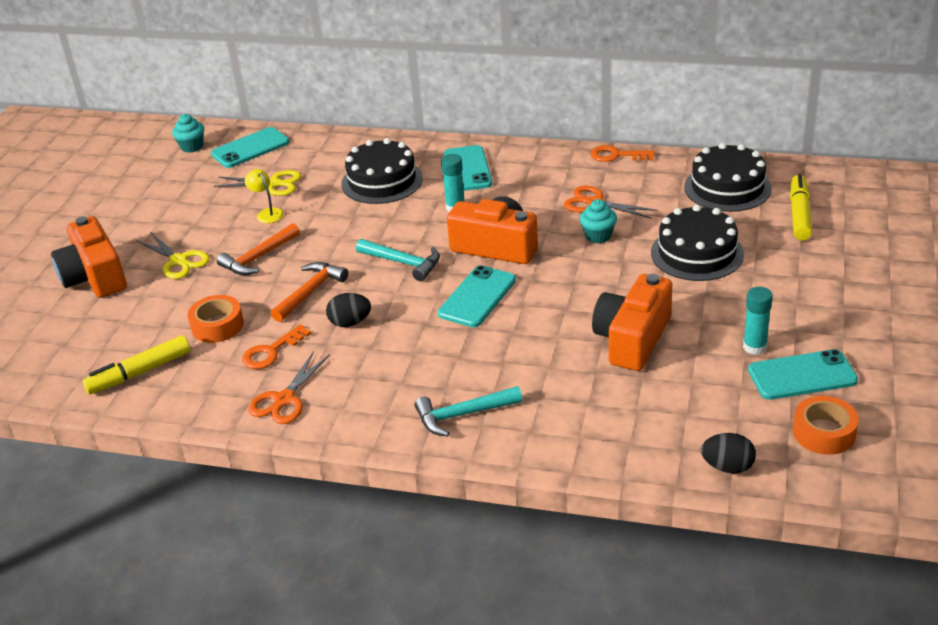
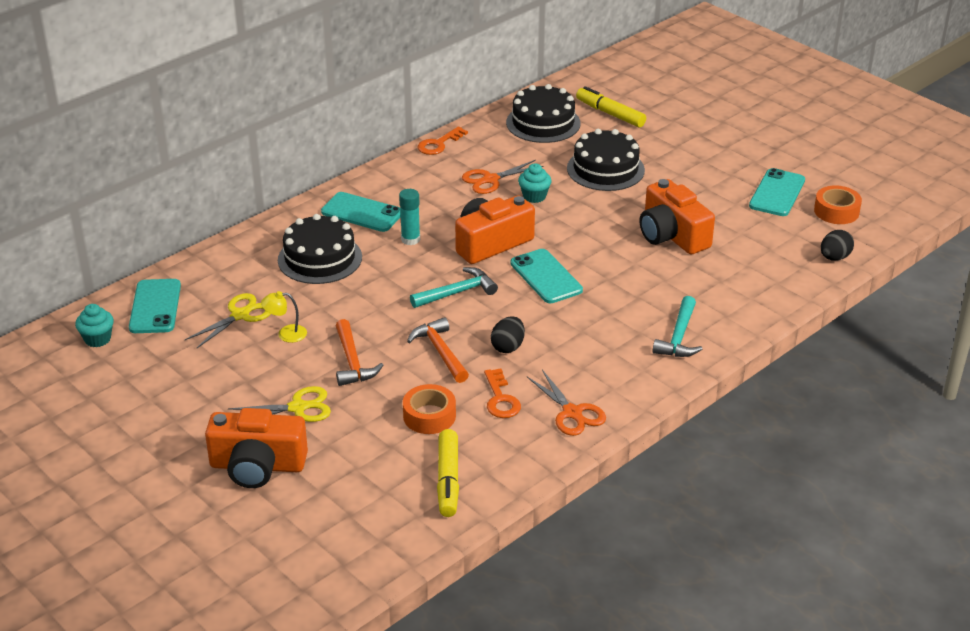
camera: 60 degrees left, 0 degrees up
(754, 347) = (731, 195): turquoise glue stick -> none

